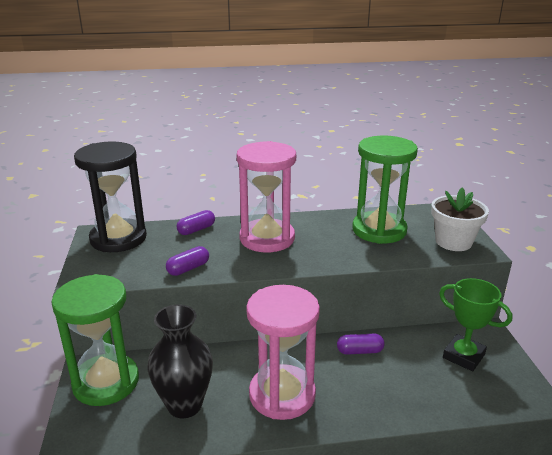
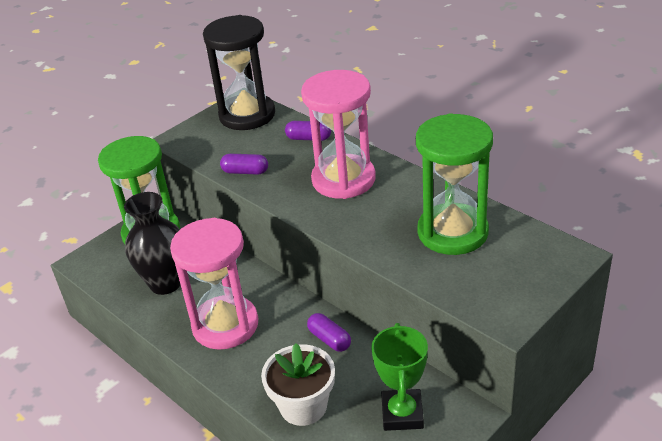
camera: 55 degrees right, 10 degrees up
(453, 242) = (499, 292): white flower pot -> white flower pot (303, 406)

